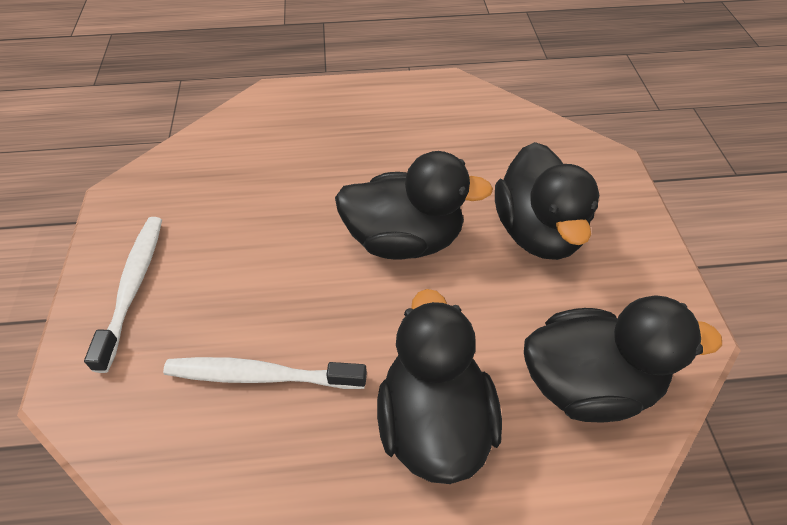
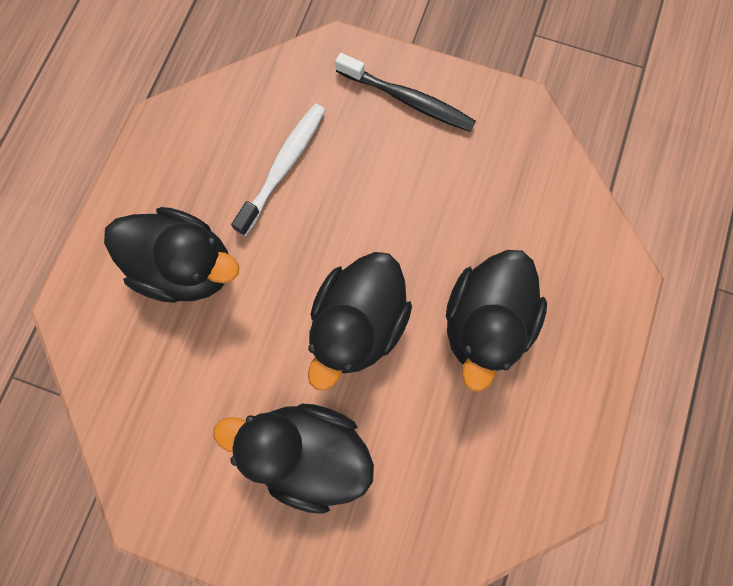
camera: 115 degrees right, 25 degrees up
(133, 287) = (408, 100): white toothbrush -> black toothbrush
(588, 384) = (153, 395): black duck -> black duck (484, 322)

